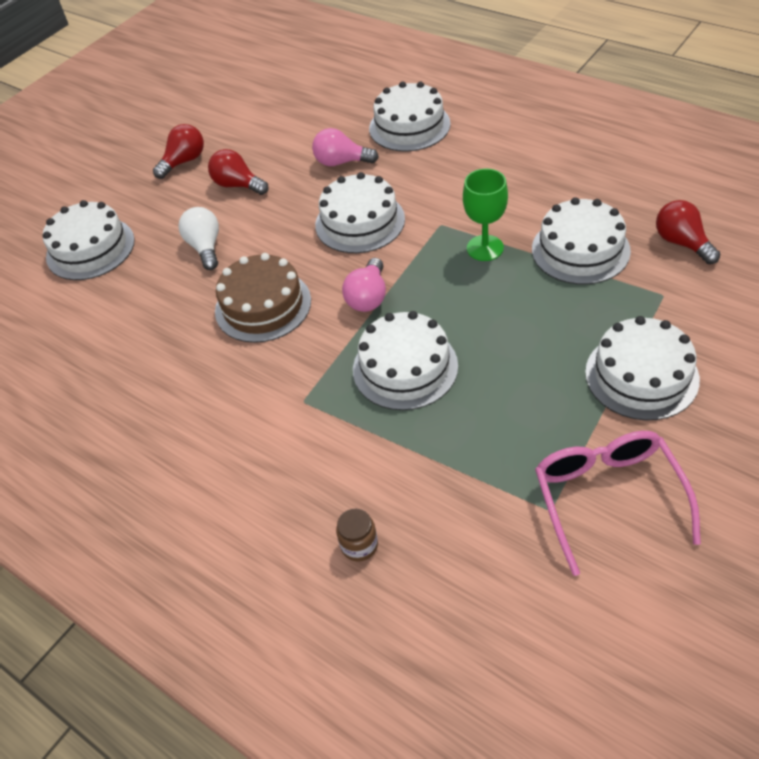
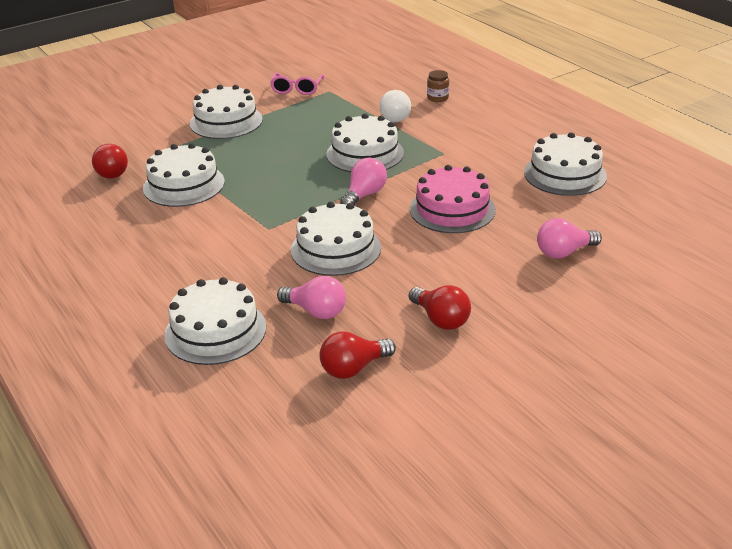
camera: 165 degrees left, 15 degrees down
(90, 248) = (618, 297): white cake -> white cake (565, 174)
(139, 283) = (564, 252): none -> pink light bulb
(184, 161) = (499, 370): red light bulb -> red light bulb (353, 368)
(205, 247) = (492, 266): white light bulb -> white light bulb (395, 117)
(263, 305) = (452, 209): brown cake -> pink cake
(485, 248) = (250, 203): green goblet -> none
(607, 497) = (296, 89): pink glasses -> pink glasses, size x0.64

